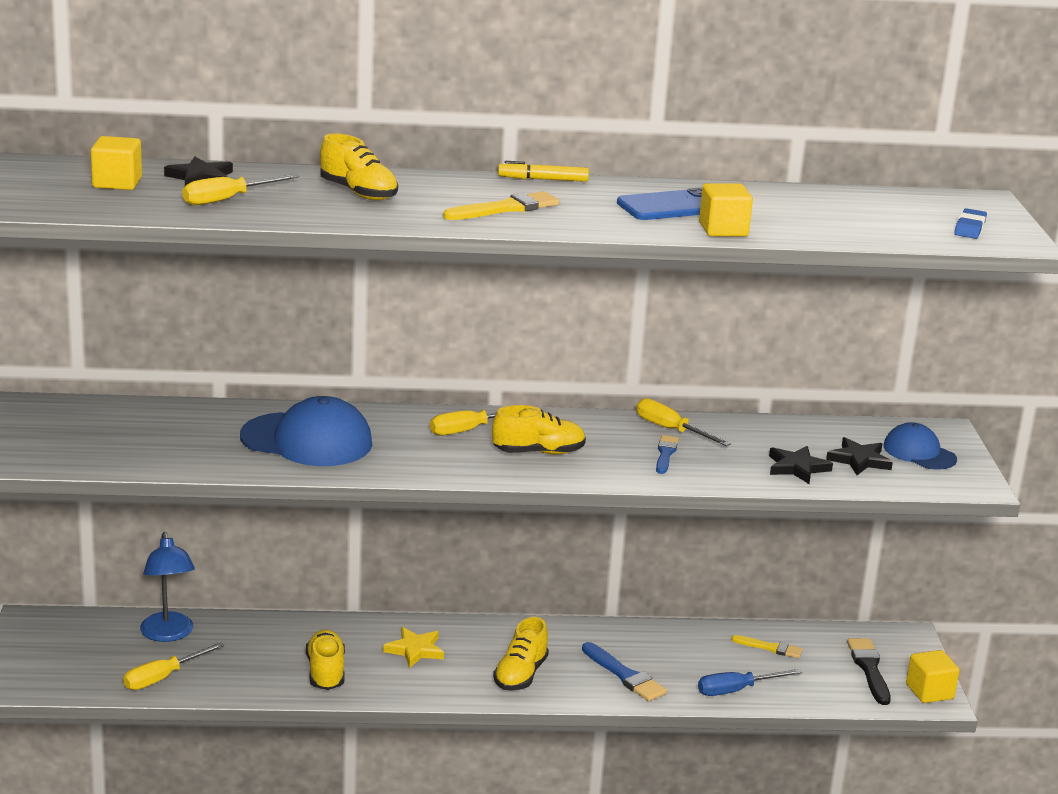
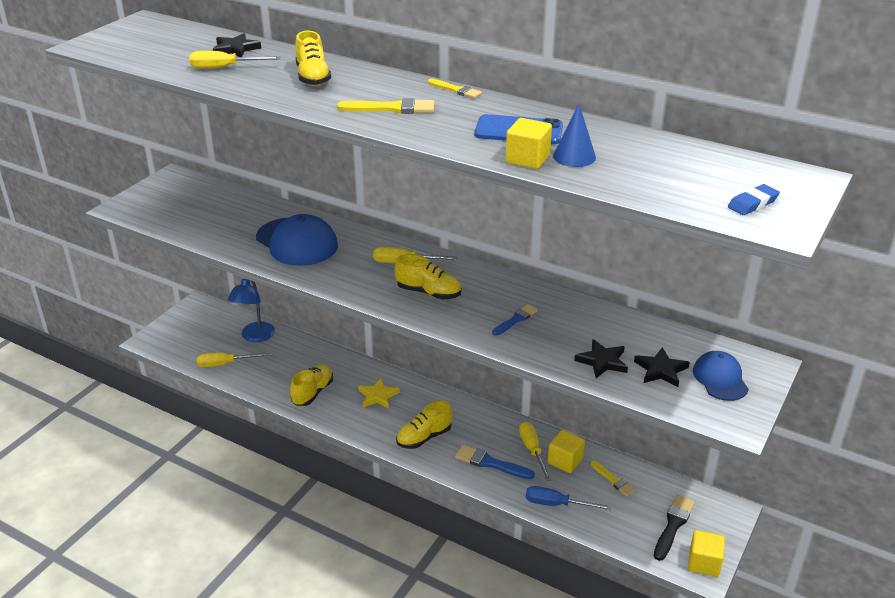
camera: 35 degrees right, 10 degrees up
(117, 183) = (182, 44): yellow cube -> yellow cube (565, 461)
(543, 179) = (456, 90): yellow marker -> yellow brush
(625, 675) = (490, 463): blue brush -> blue brush turned 120 degrees clockwise
(670, 430) = (542, 301): yellow screwdriver -> yellow screwdriver (532, 450)
(762, 219) = (574, 156): none -> blue cone

